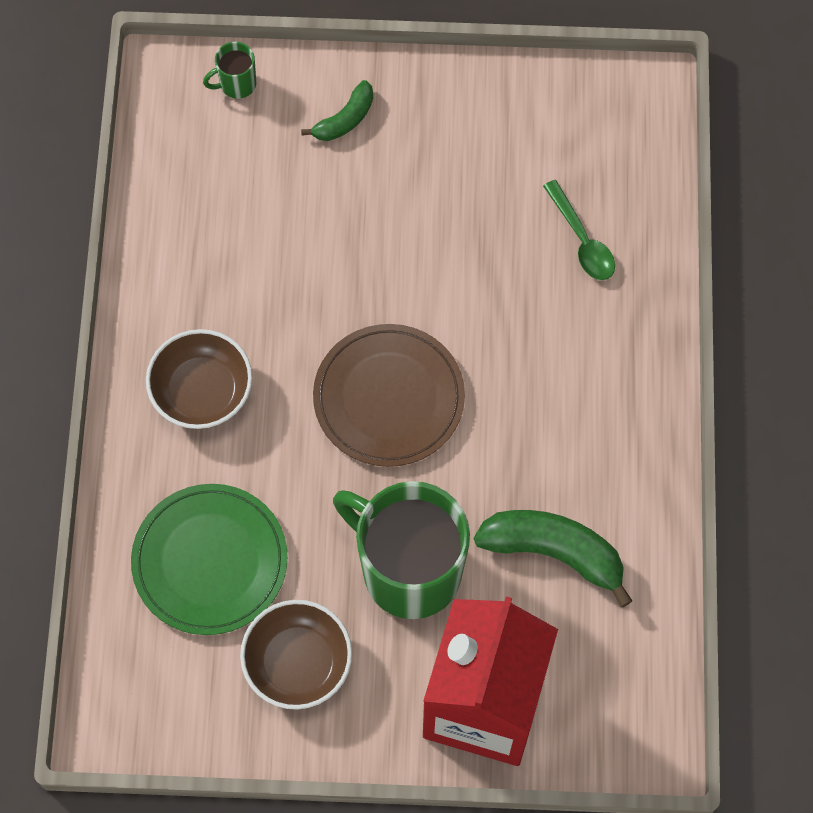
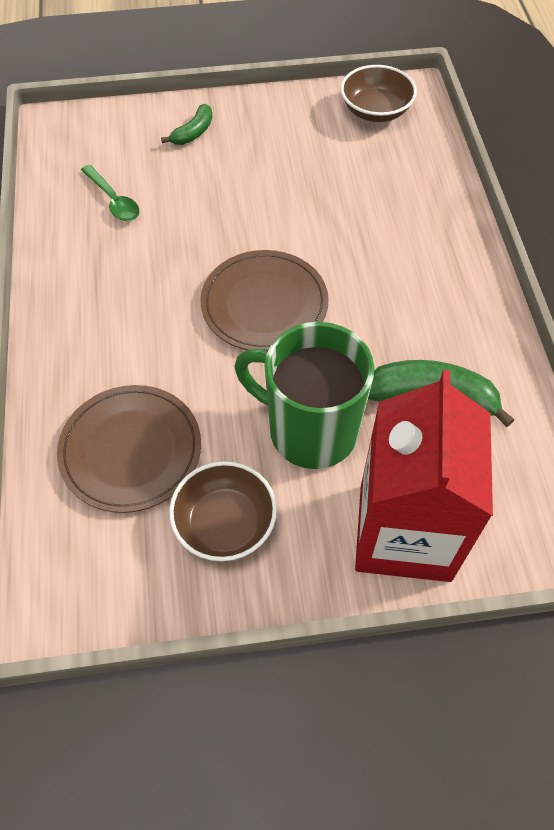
camera: 10 degrees left, 10 degrees down
(202, 391) = (107, 321): brown bowl -> brown bowl (375, 111)
(210, 561) = (131, 450): green plate -> brown plate
(236, 84) = (108, 122): green mug -> none
(582, 240) = (390, 181): green spoon -> green spoon (114, 200)

